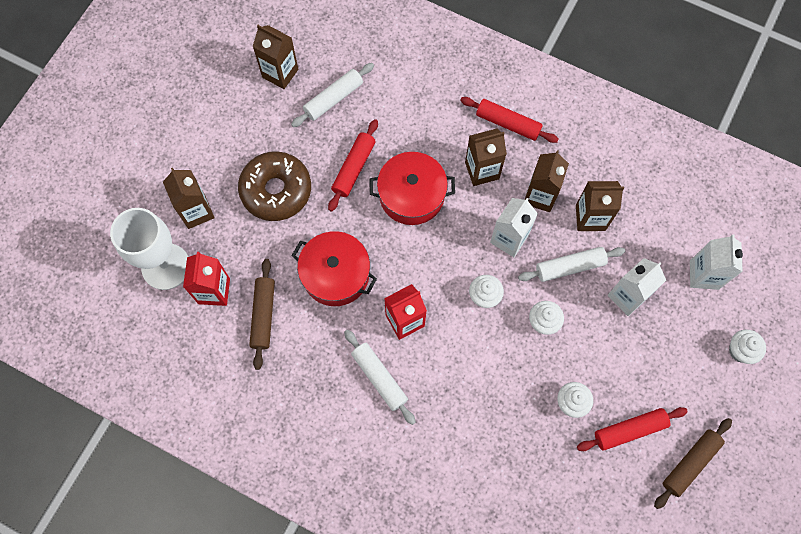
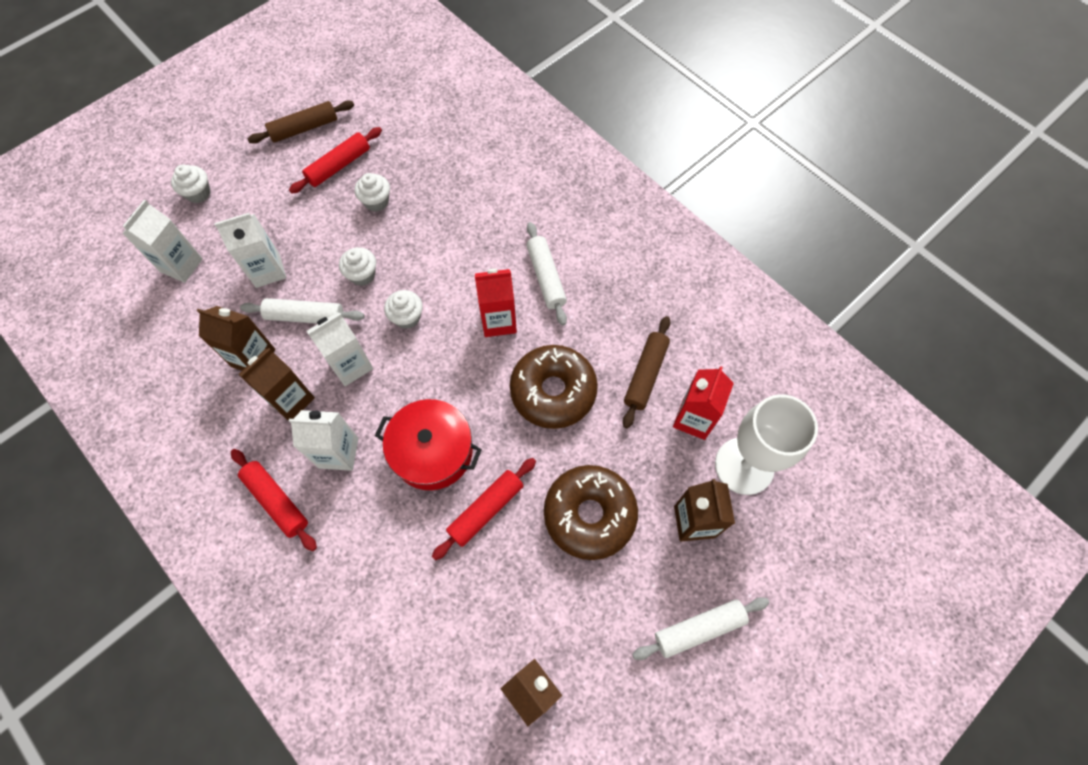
camera: 160 degrees left, 5 degrees down
(334, 99) = (474, 619): white rolling pin -> white rolling pin (698, 628)
(336, 274) = (553, 391): red pot -> brown donut
(482, 170) = (338, 453): brown carton -> white carton
(630, 430) = (338, 166): red rolling pin -> red rolling pin turned 45 degrees counterclockwise

